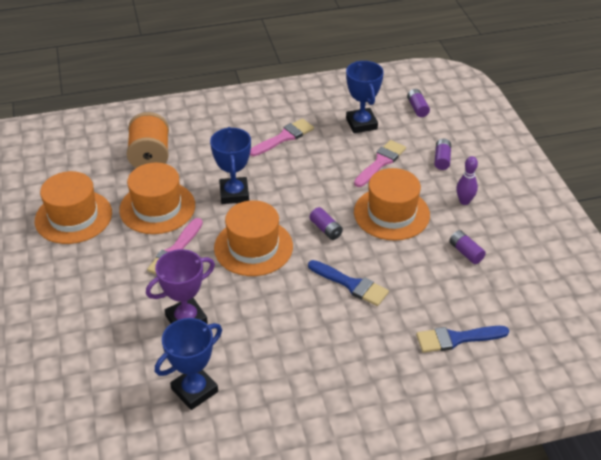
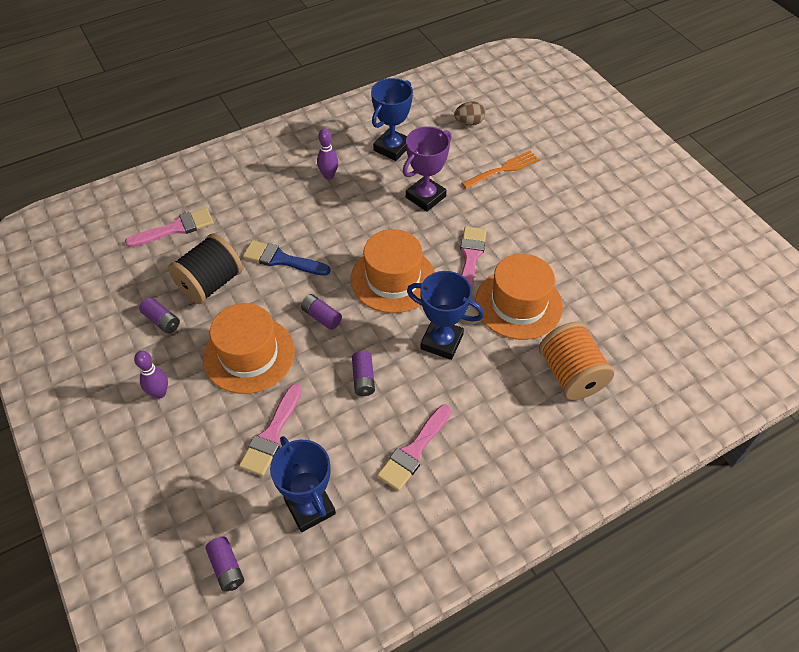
camera: 165 degrees right, 10 degrees up
(73, 217) = (599, 273): orange hat -> none
(86, 407) = (469, 123): none -> brown egg
(88, 334) = (502, 170): none -> orange fork
(234, 194) = (441, 341): blue trophy -> blue trophy turned 45 degrees counterclockwise
(280, 368) = (328, 175): none -> purple bowling pin
(421, 275) = (210, 284): none -> black spool
(442, 159) = (187, 460): purple battery -> purple battery (363, 379)
(456, 339) = (176, 228): blue brush -> pink brush

